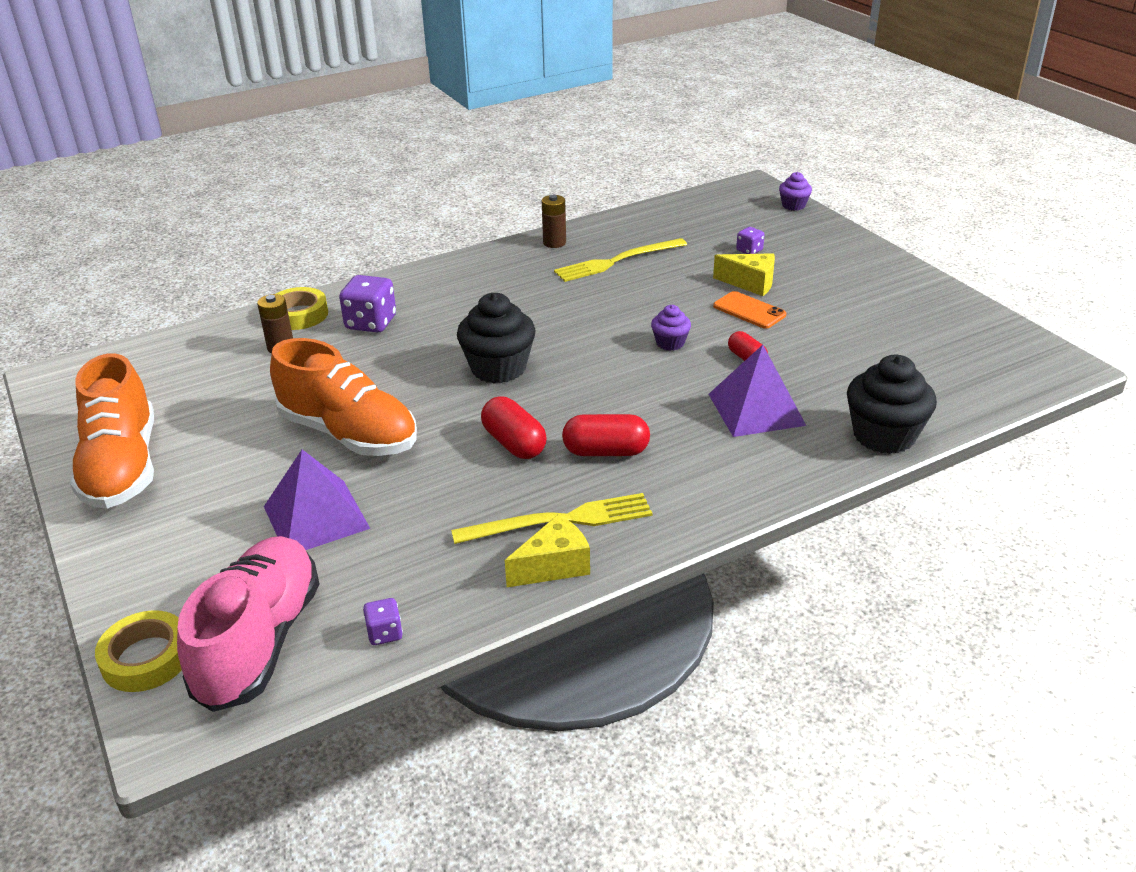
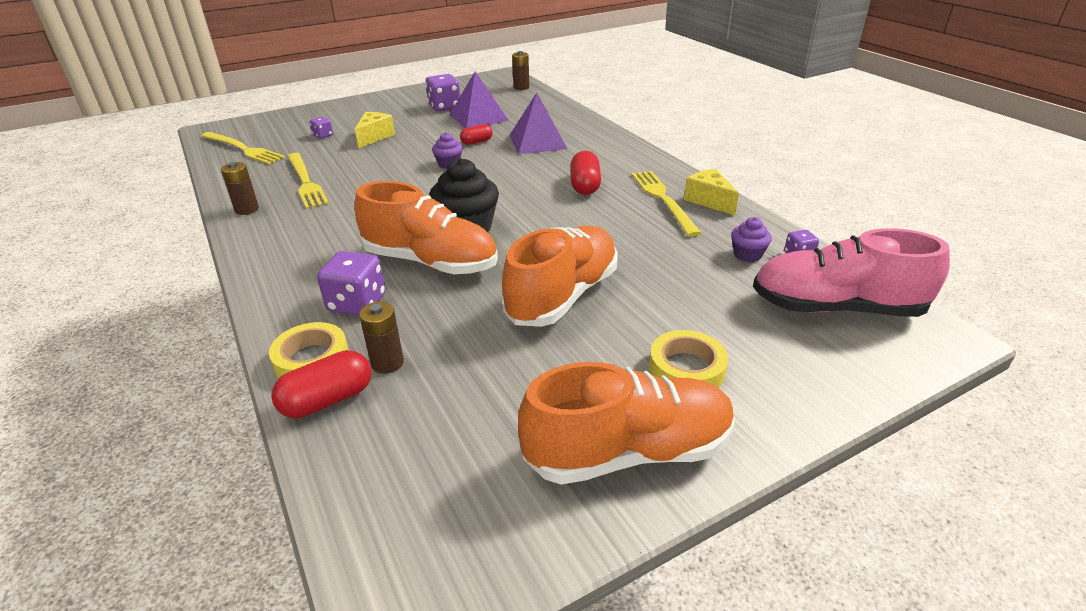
camera: 90 degrees left, 0 degrees up
(146, 658) = (887, 364): yellow tape -> yellow tape (686, 369)
(316, 517) = (684, 300): purple pyramid -> purple pyramid (478, 117)
(432, 352) = (430, 262): none -> orange shoe
(514, 443) = (576, 218): red capsule -> red capsule (327, 400)
(701, 213) = (243, 149): none -> yellow fork
(749, 310) = (413, 139): orange phone -> none
(793, 205) = (260, 119): purple cupcake -> purple cupcake (747, 255)
(878, 322) = (444, 107): none -> purple dice
(884, 435) = (566, 114): black cupcake -> none
(1001, 386) = (521, 87): none -> brown battery

